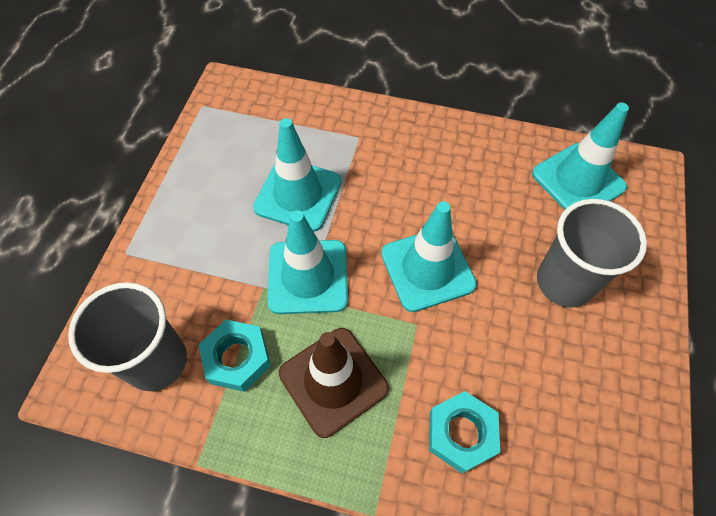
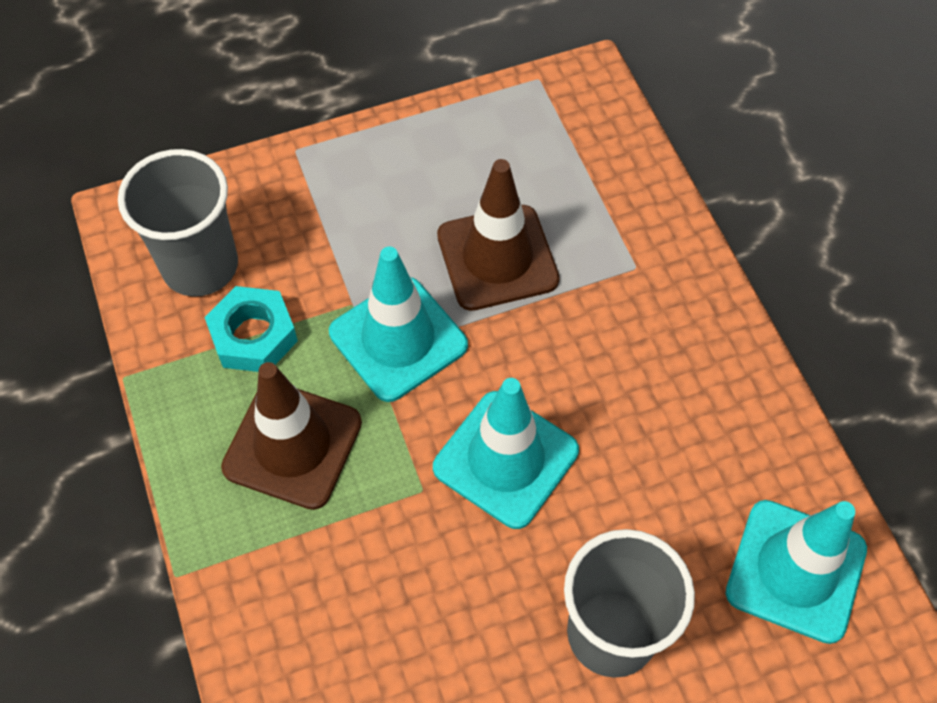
camera: 55 degrees right, 0 degrees up
(298, 195) = (497, 258): turquoise traffic cone -> brown traffic cone
(461, 433) = (321, 615): turquoise nut -> none

